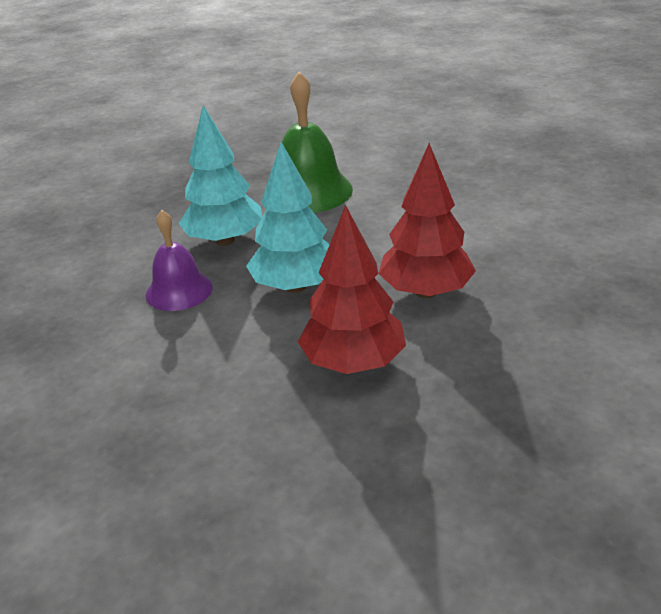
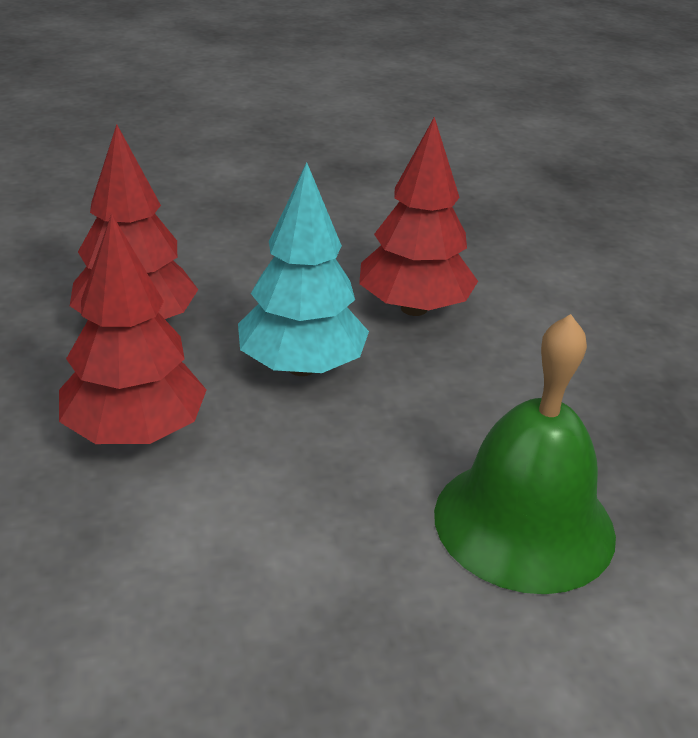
camera: 130 degrees right, 0 degrees up
(179, 291) = (413, 308): purple bell -> red tree
(225, 240) = (479, 381): turquoise tree -> none

